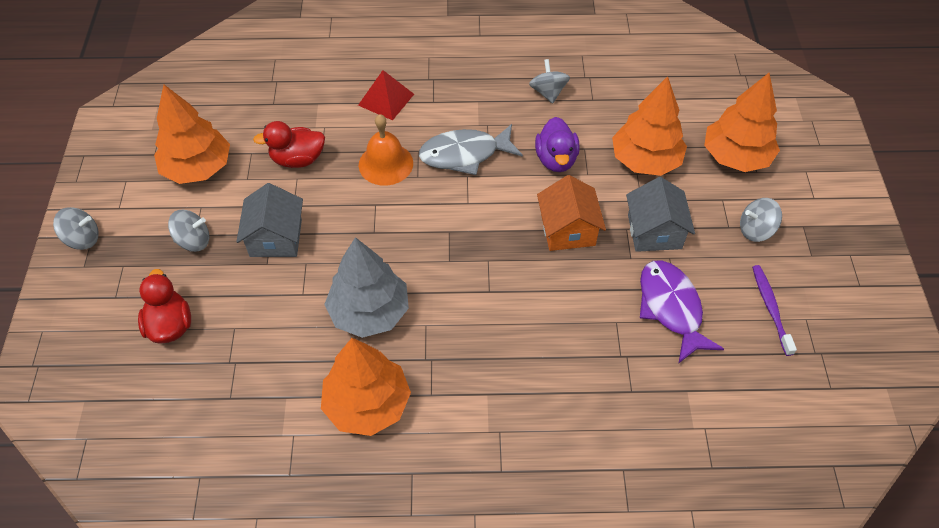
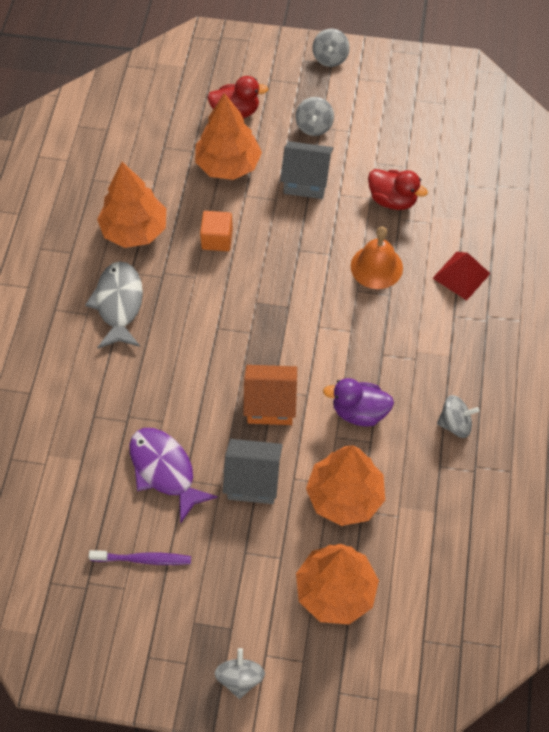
camera: 100 degrees right, 5 degrees up
(198, 168) = (393, 129): orange tree -> orange tree (228, 165)
(298, 159) = (392, 200): red duck -> red duck turned 120 degrees clockwise
(369, 312) = (217, 239): grey tree -> orange cube
(465, 154) = (378, 333): grey fish -> grey fish (119, 304)
(671, 308) = (165, 470): purple fish -> purple fish turned 120 degrees counterclockwise
(755, 230) = (235, 577): grey spinning top -> grey spinning top (240, 678)

